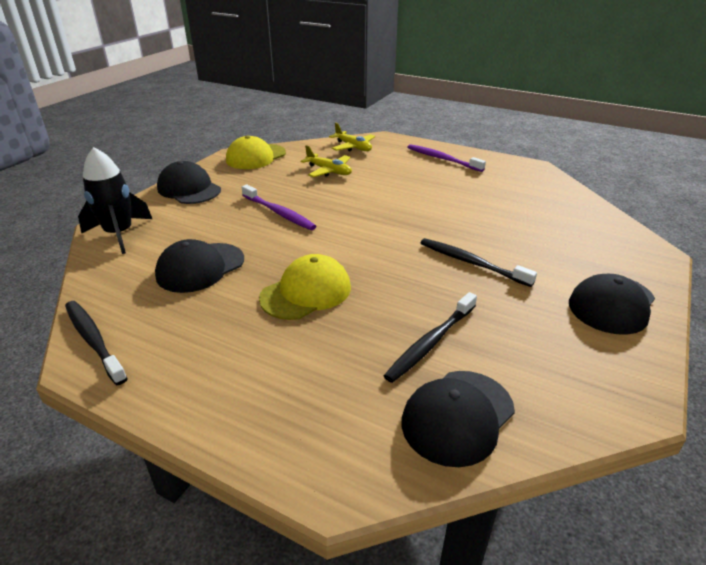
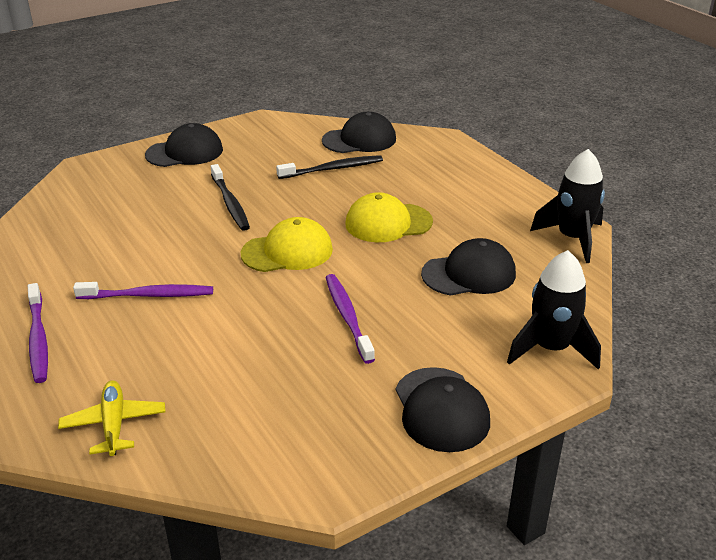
camera: 150 degrees left, 0 degrees up
(93, 340) = (572, 239): black toothbrush -> black rocket
(255, 157) = (293, 462): yellow cap -> yellow cap (287, 251)
(329, 171) = (217, 373): yellow plane -> none
(421, 189) = (149, 295): none -> purple toothbrush

